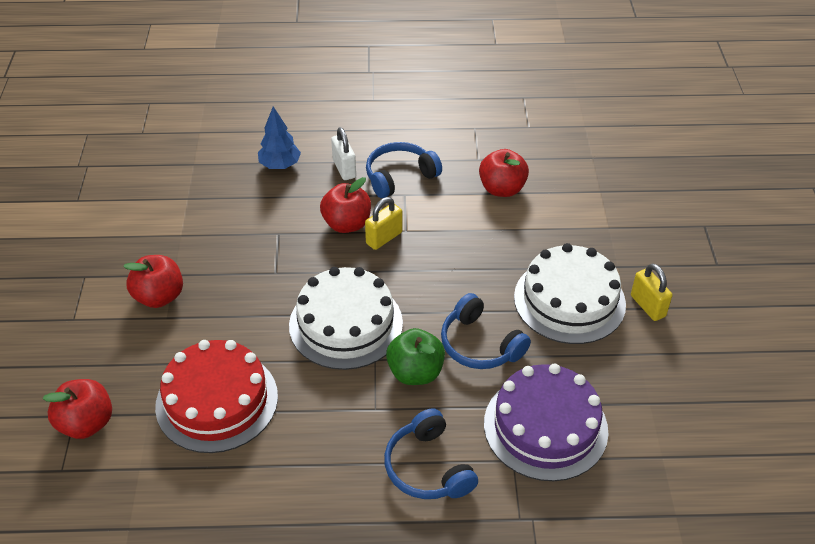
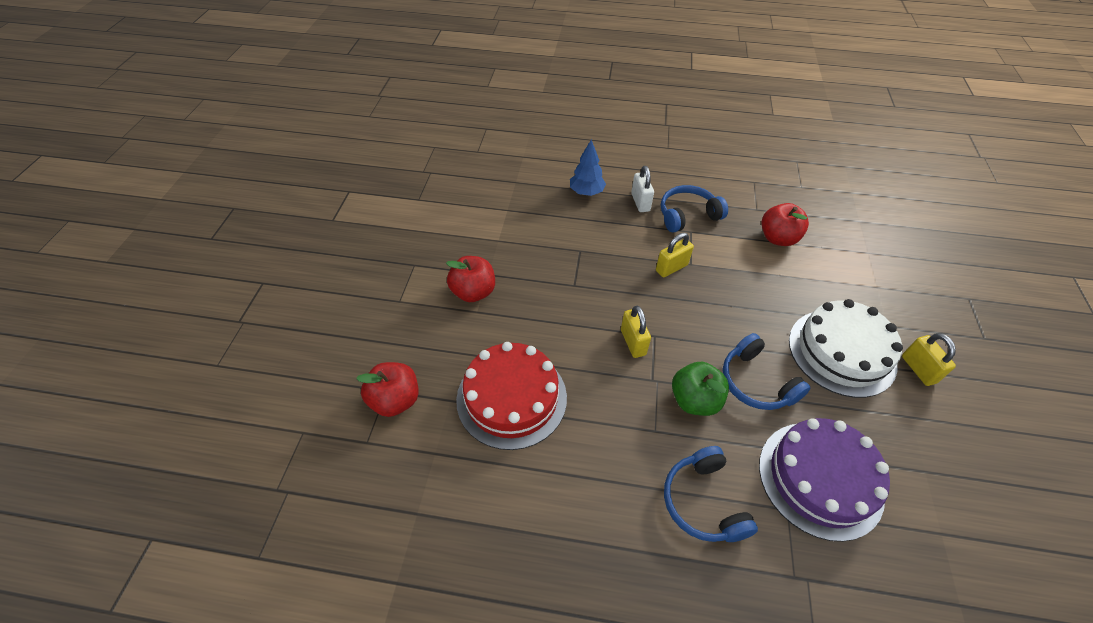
camera: 10 degrees right, 5 degrees up
(346, 324) = (633, 342): white cake -> yellow padlock
(347, 224) = (639, 251): red apple -> none

